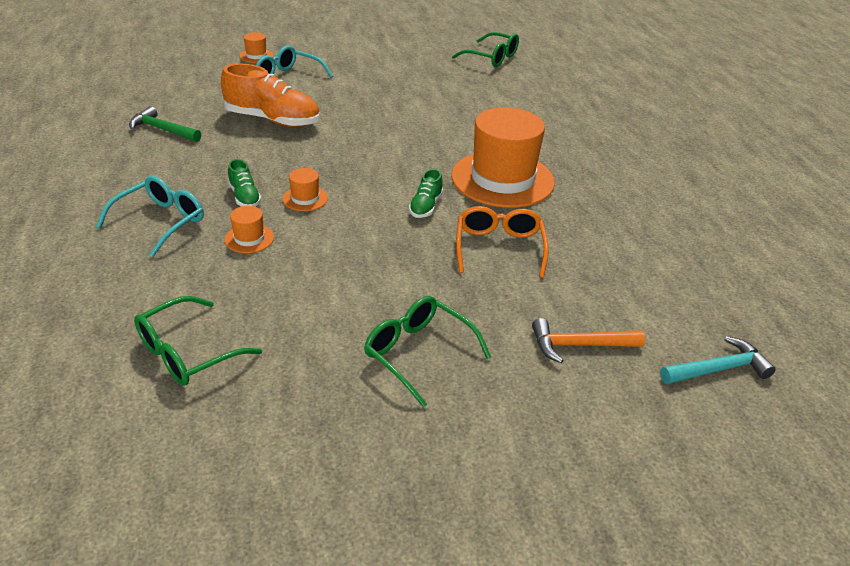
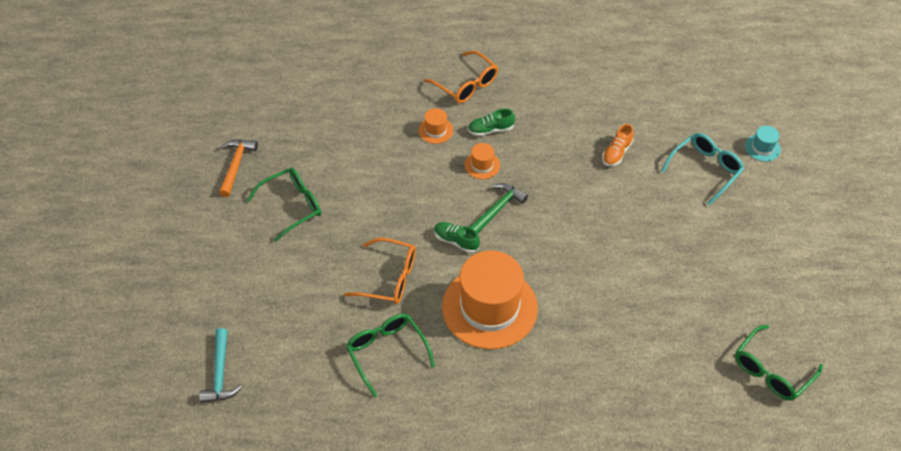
camera: 105 degrees right, 15 degrees up
(160, 222) = (466, 84): turquoise glasses -> orange glasses
(162, 130) = (603, 82): green hammer -> green hammer (497, 209)
(188, 352) = (328, 100): green glasses -> green glasses (387, 352)
(256, 56) = (762, 148): orange hat -> turquoise hat
(272, 120) = (616, 153): orange shoe -> orange shoe, size x0.51
(579, 345) = (270, 296): orange hammer -> orange hammer (236, 165)

